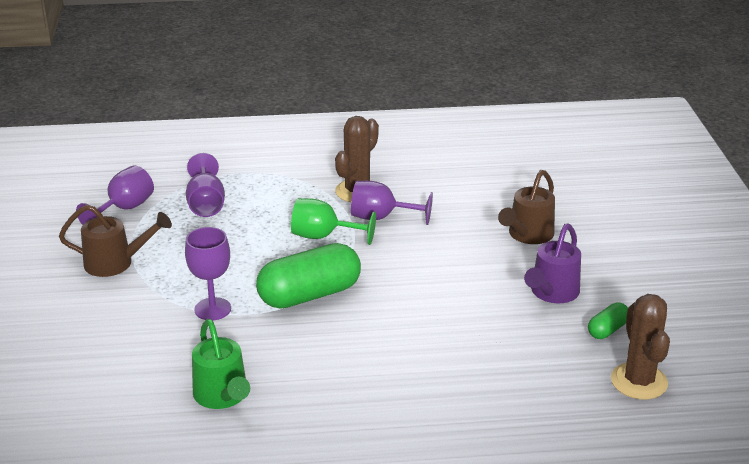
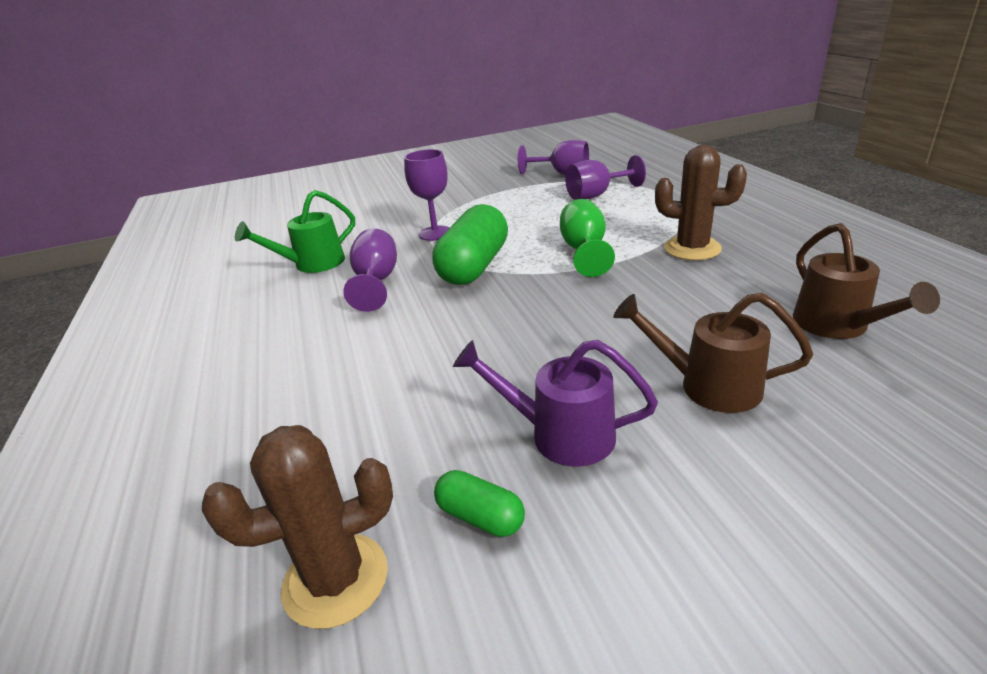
camera: 80 degrees right, 0 degrees up
(116, 263) = (485, 189): brown watering can -> brown watering can (837, 326)
(309, 295) = (474, 266): green capsule -> green capsule turned 60 degrees clockwise
(381, 217) = (650, 272): purple goblet -> purple goblet (376, 282)

